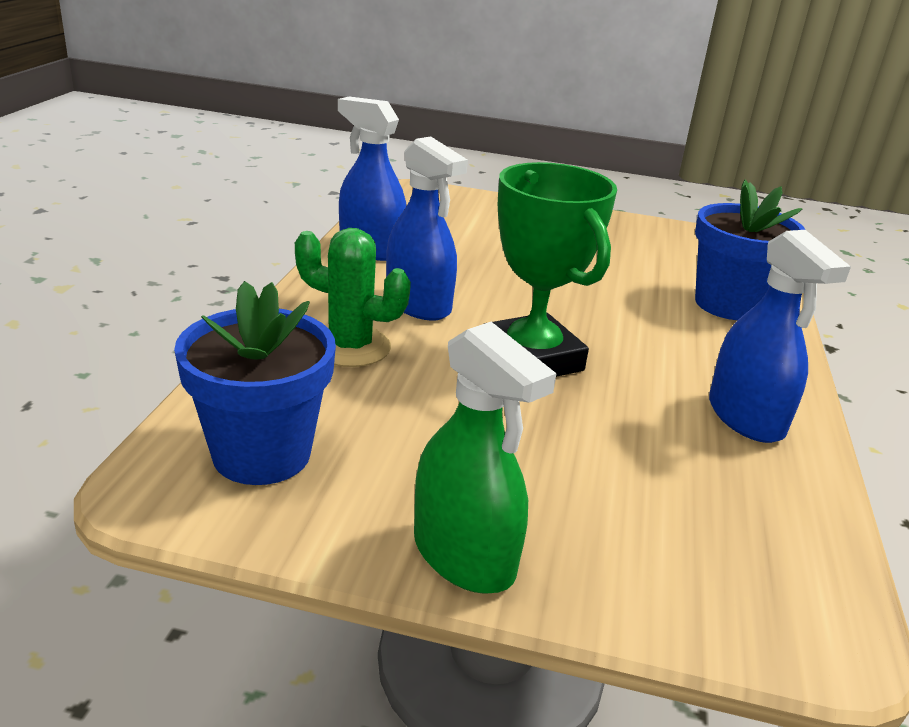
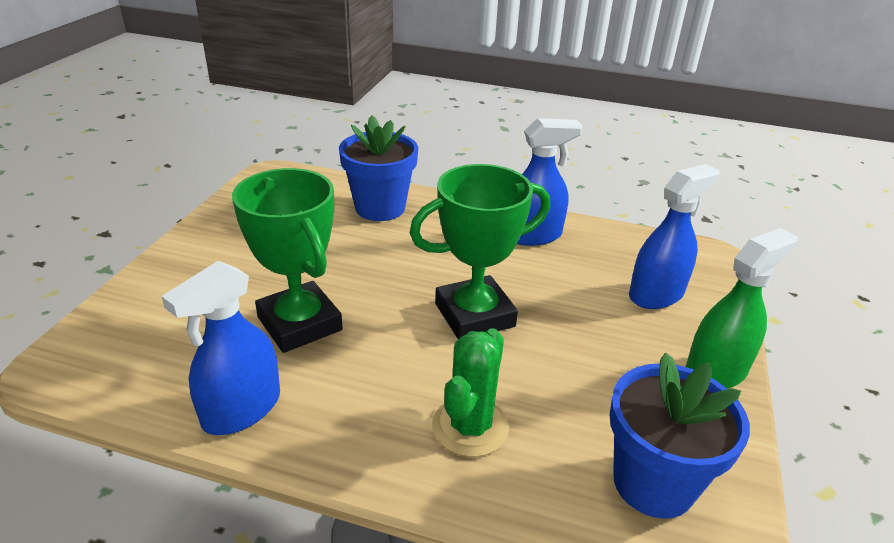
camera: 85 degrees left, 5 degrees up
(418, 304) = (382, 375): blue spray bottle -> blue spray bottle (656, 294)
(485, 266) = (299, 324): none -> green trophy

